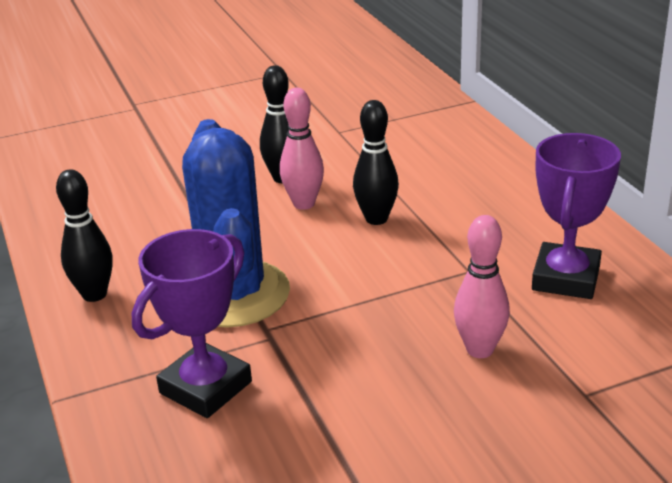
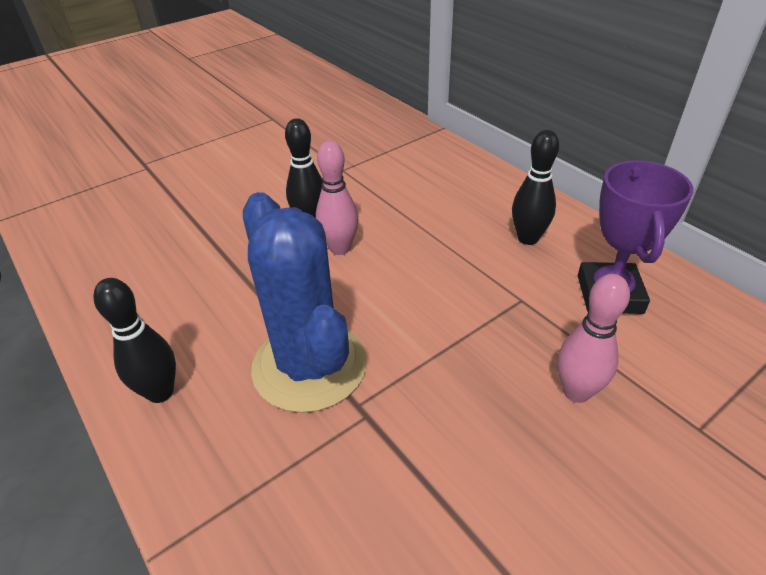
camera: 15 degrees left, 10 degrees up
(205, 387) = (321, 500): purple trophy -> none
(376, 219) = (413, 255): black bowling pin -> black bowling pin (528, 238)

